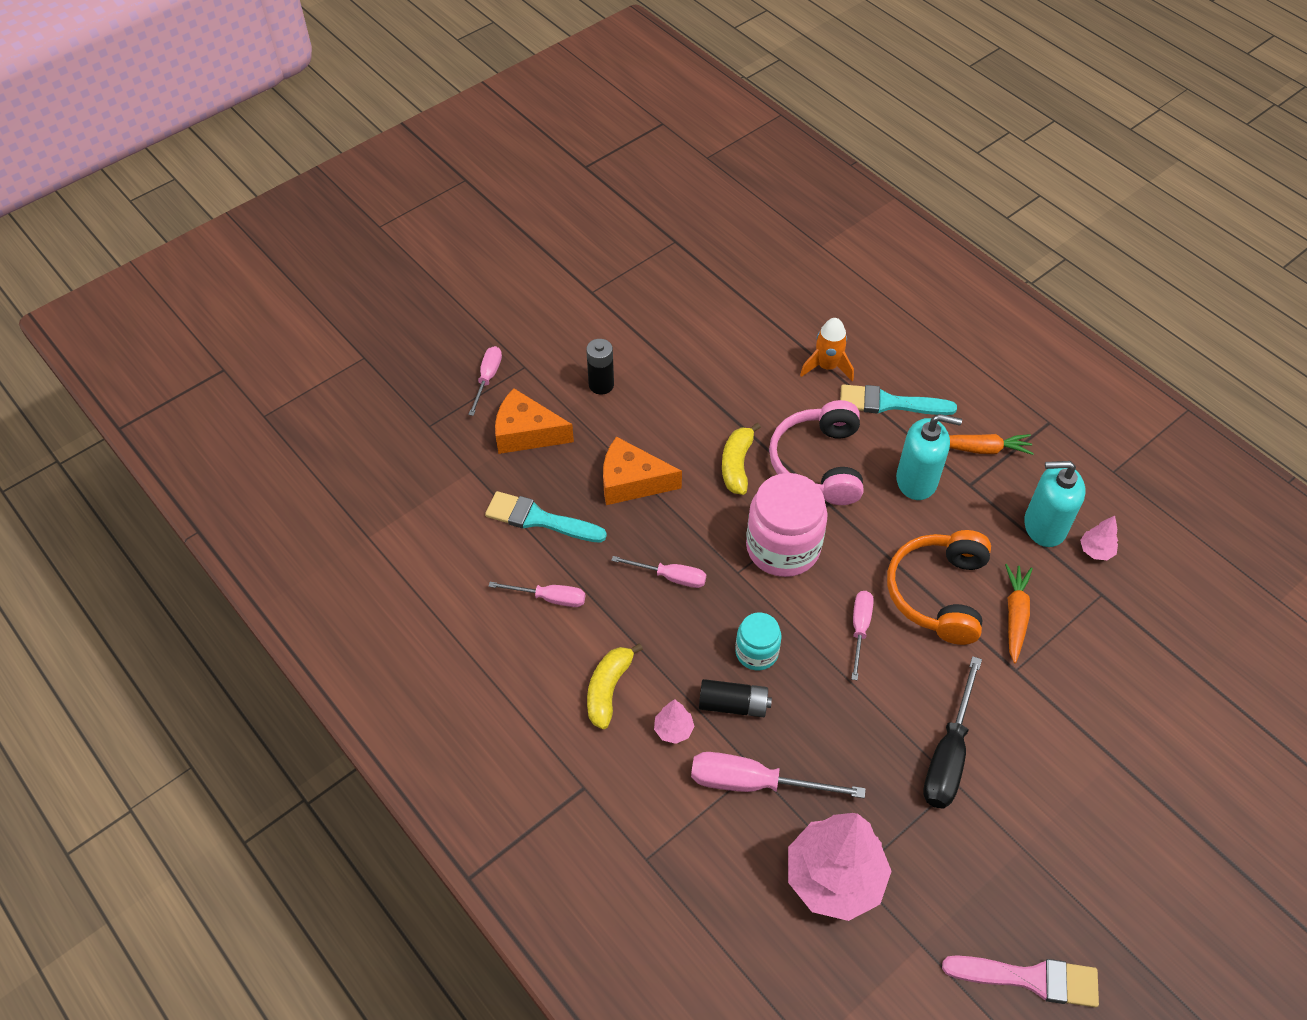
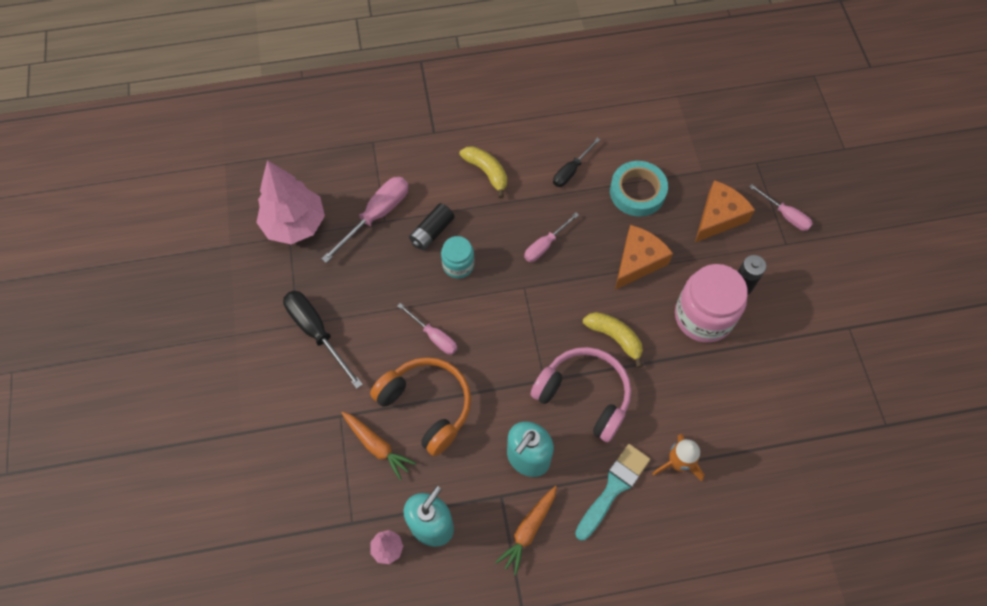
camera: 120 degrees right, 10 degrees up
(539, 519) = (637, 192): turquoise brush -> turquoise tape
(549, 598) = (571, 171): pink screwdriver -> black screwdriver
(673, 729) = (438, 192): pink tree -> none
(783, 547) = (526, 327): pink jar -> pink jar (703, 316)
(1030, 978) = (171, 287): pink brush -> none

